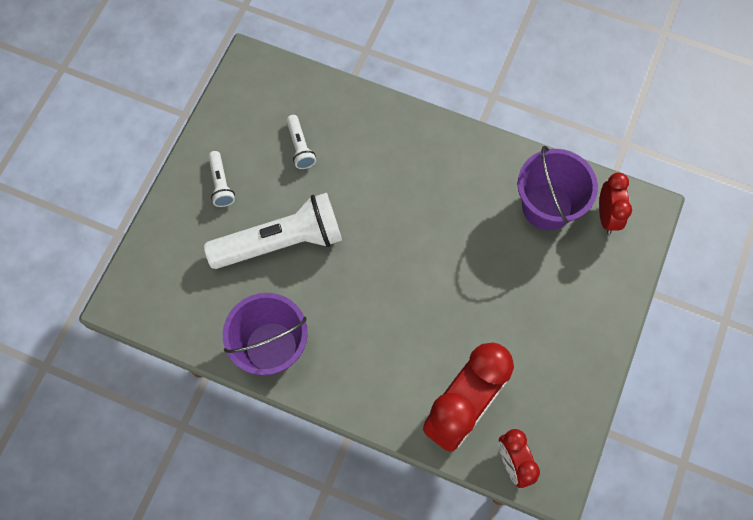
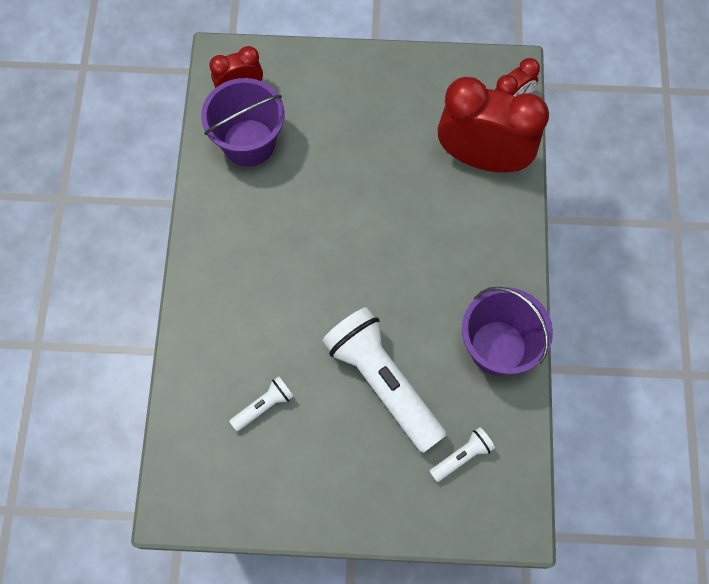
camera: 110 degrees left, 0 degrees up
(221, 184) = (339, 475): white flashlight -> white flashlight (462, 456)

